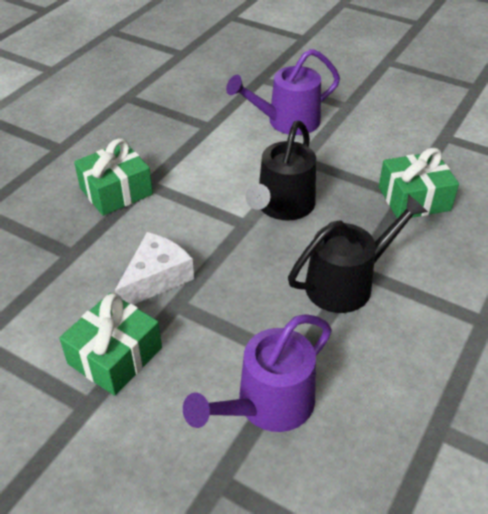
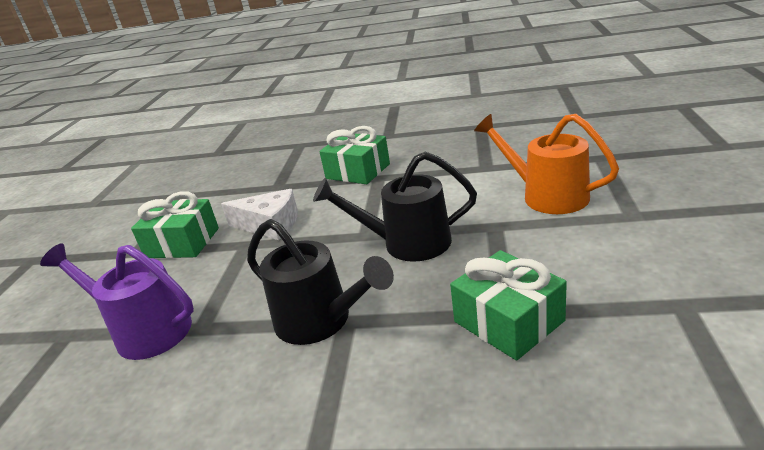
camera: 70 degrees right, 15 degrees down
(286, 122) = (546, 195): purple watering can -> orange watering can

